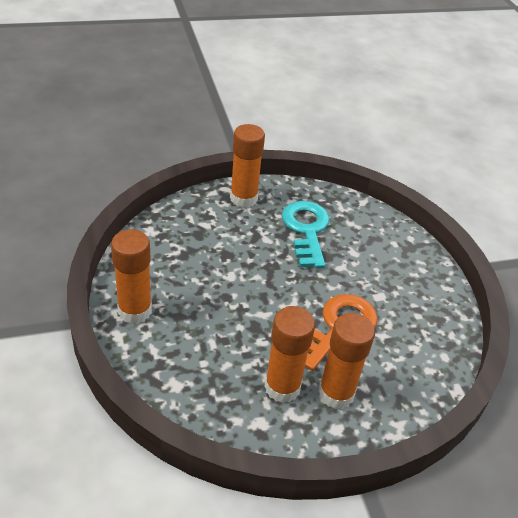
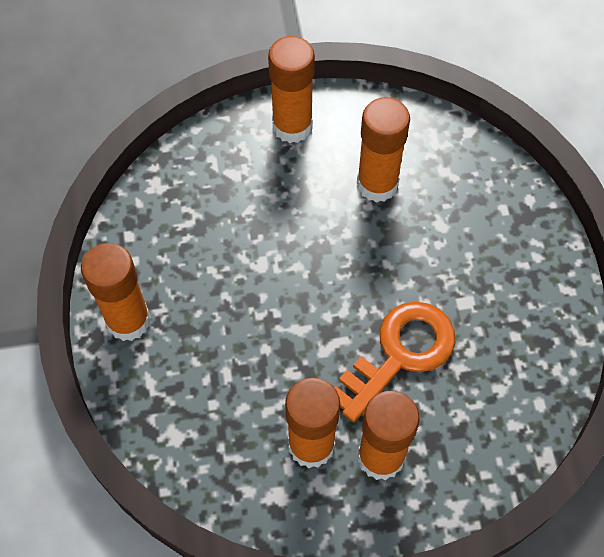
camera: 10 degrees right, 20 degrees up
(306, 230) = (377, 184): turquoise key -> orange glue stick

